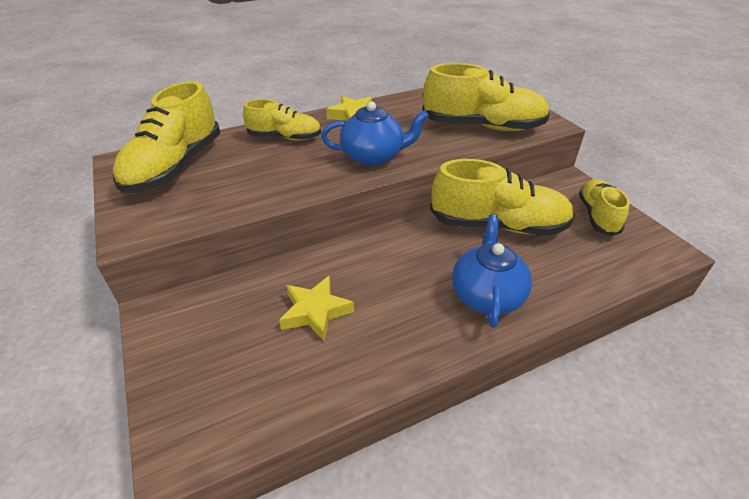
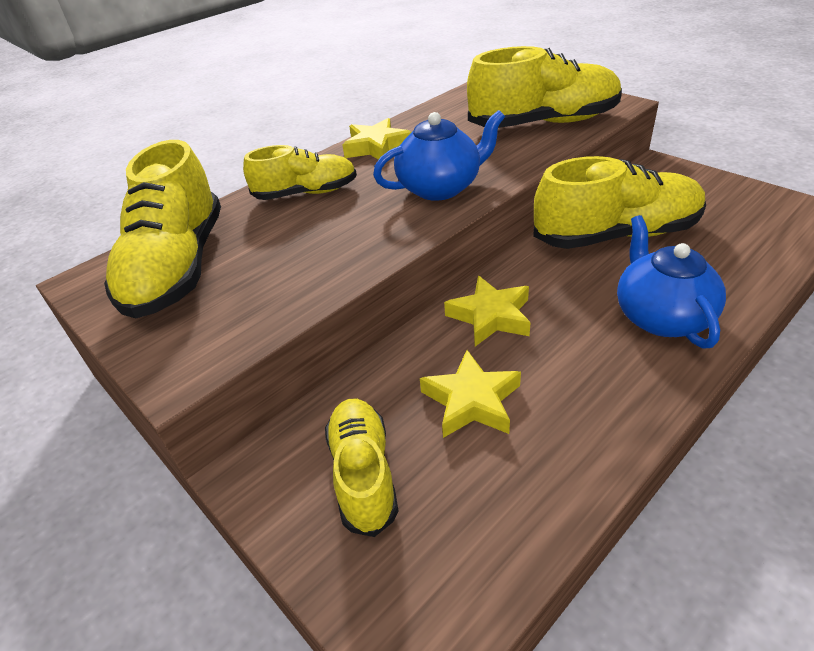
camera: 15 degrees left, 0 degrees up
(367, 258) = (490, 316): none -> yellow star
(597, 216) = (714, 196): yellow shoe -> yellow shoe (363, 474)

